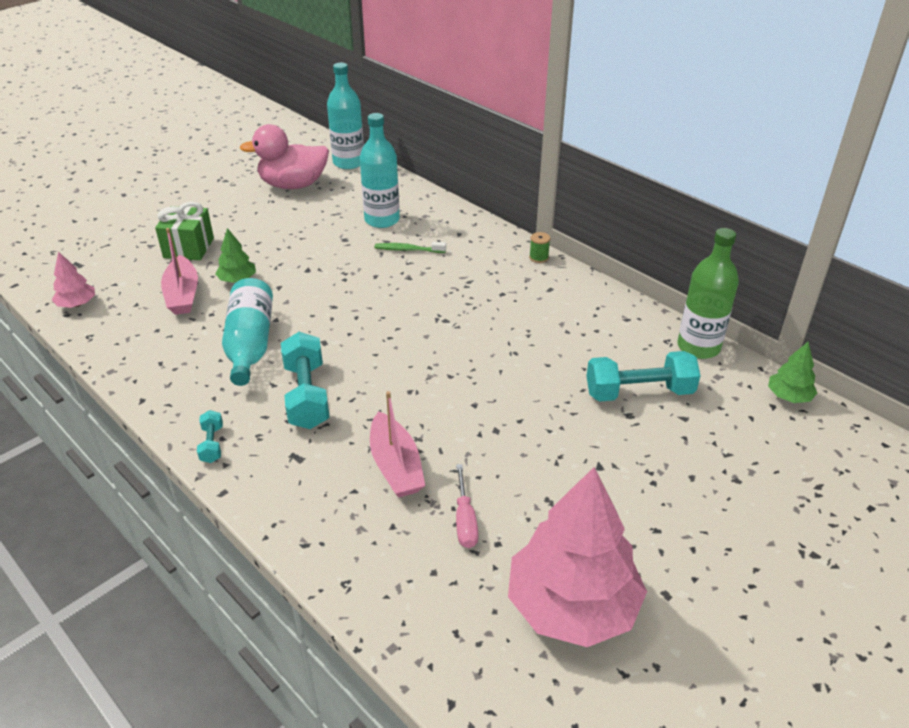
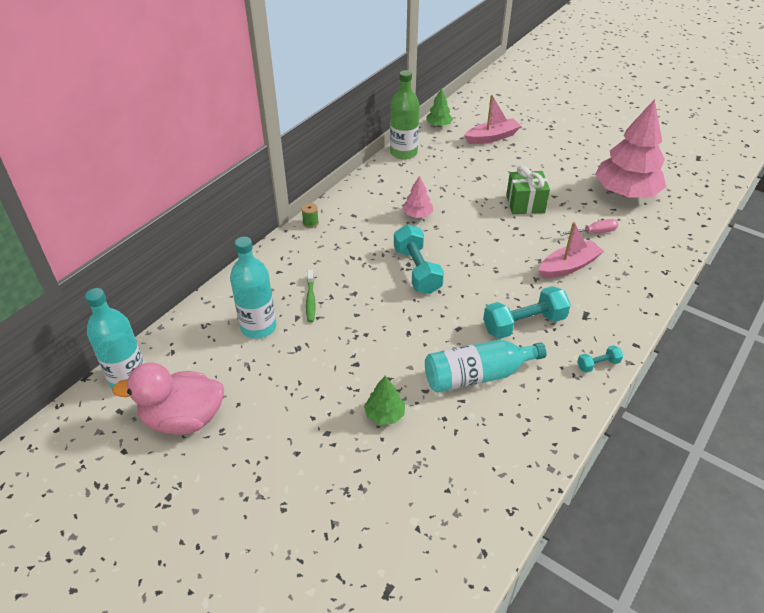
camera: 100 degrees left, 5 degrees up
(77, 304) = (464, 550): pink tree -> pink tree (417, 215)
(183, 294) = (420, 453): pink boat -> pink boat (492, 137)
(188, 248) = (333, 480): green gift -> green gift (525, 204)
(293, 185) = (183, 419): pink duck -> pink duck turned 105 degrees clockwise
(639, 392) = (456, 174): turquoise dumbbell -> turquoise dumbbell (417, 270)

